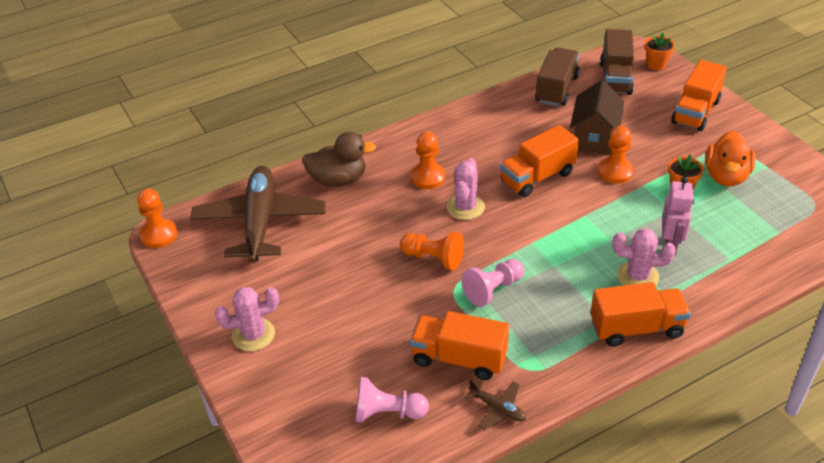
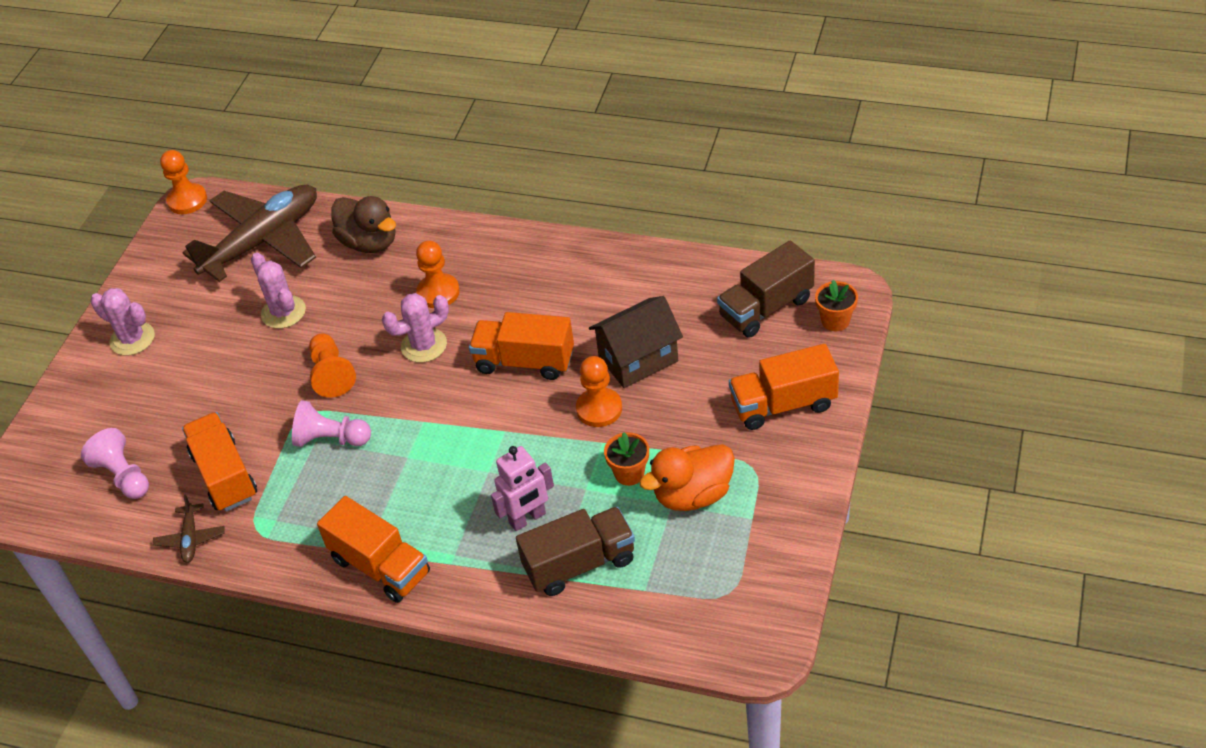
camera: 50 degrees right, 5 degrees up
(556, 89) = (688, 280): brown truck -> brown truck (579, 564)
(637, 276) = (454, 523): pink cactus -> pink cactus (283, 312)

